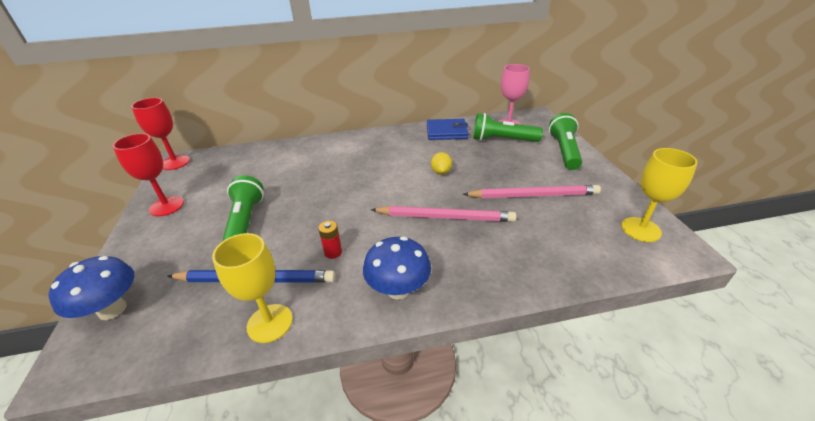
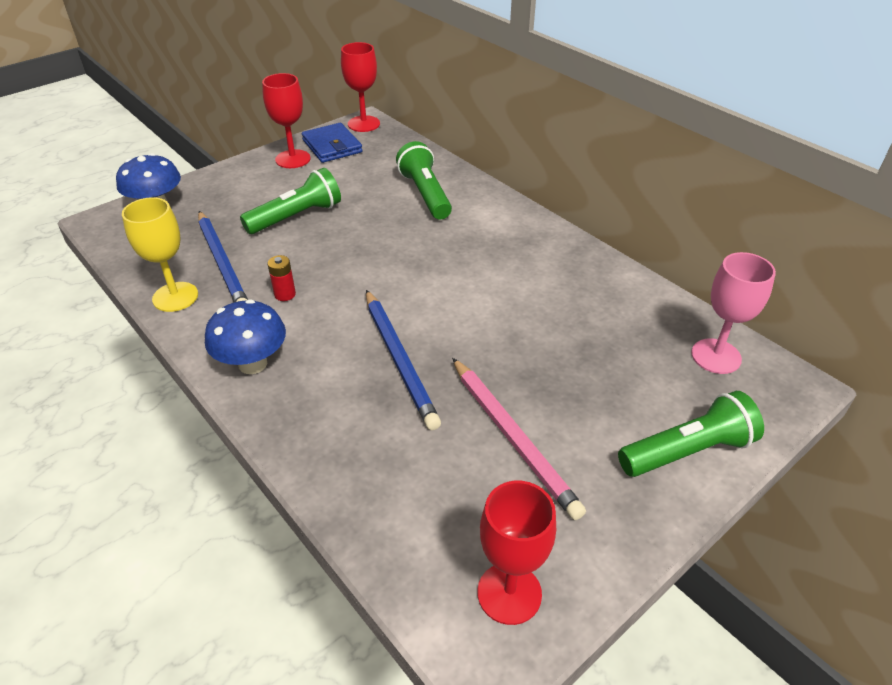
camera: 60 degrees right, 5 degrees up
(441, 172) = (501, 323): yellow lemon -> none
(445, 217) = (399, 359): pink pencil -> blue pencil
(446, 132) = (619, 293): blue wallet -> blue wallet (332, 146)
(502, 140) = (653, 362): green flashlight -> green flashlight (425, 194)
(641, 229) = (509, 593): yellow goblet -> red goblet

